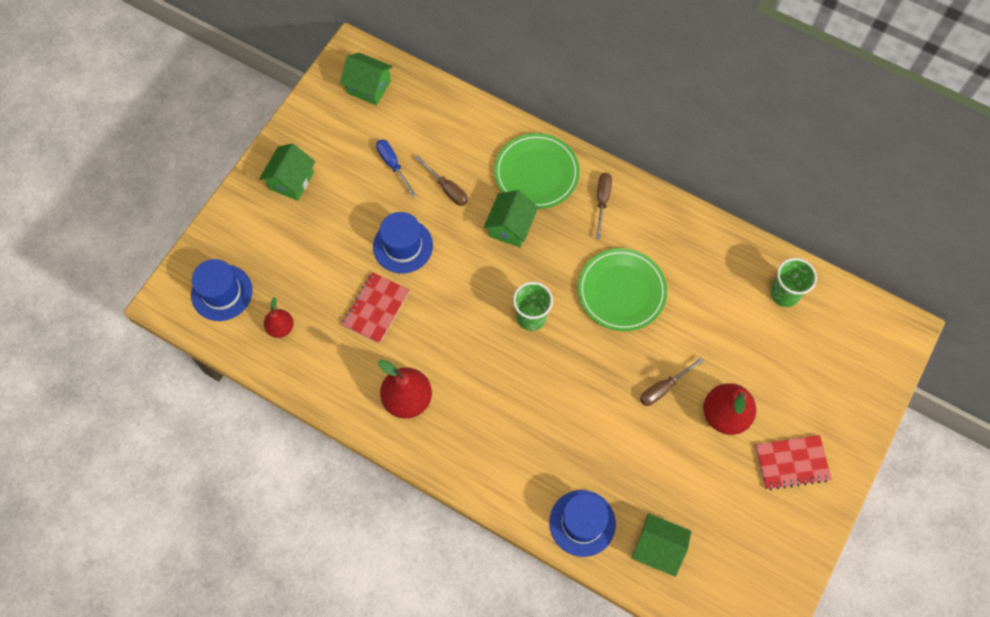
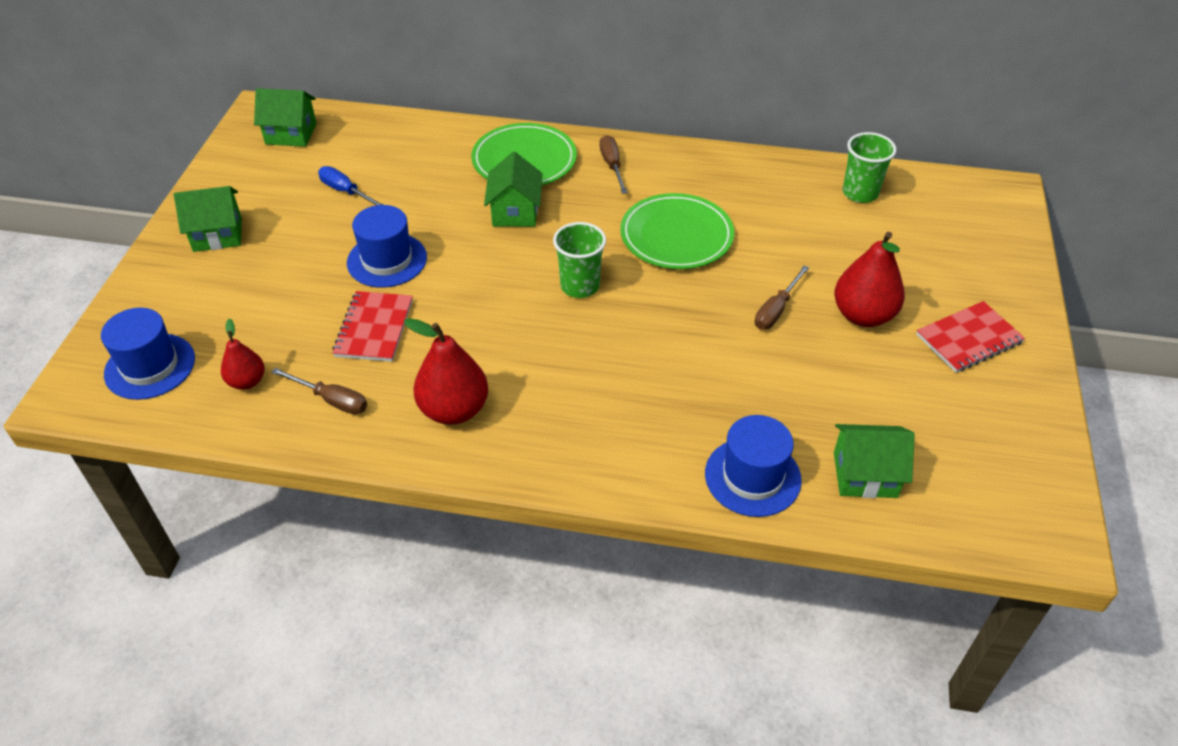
camera: 20 degrees left, 20 degrees down
(291, 181) = (217, 234): green house -> green house turned 75 degrees clockwise
(447, 189) = (422, 197): brown screwdriver -> brown screwdriver (331, 400)

